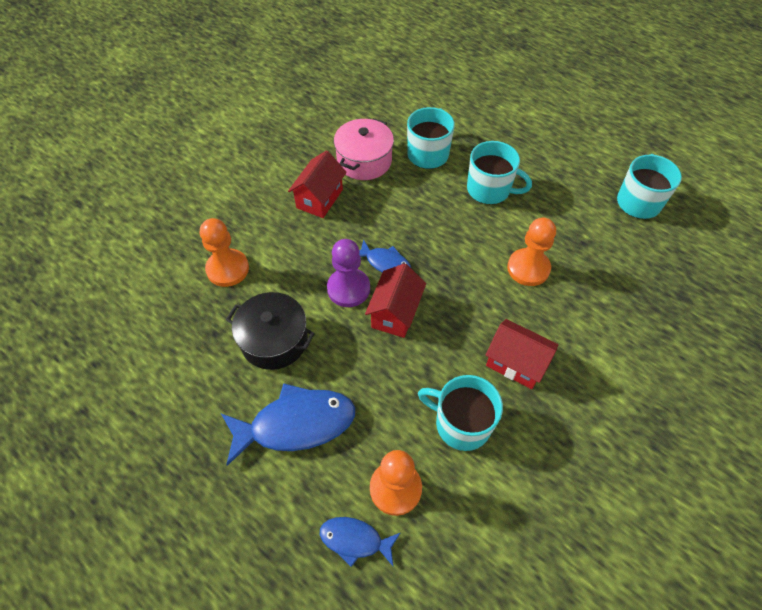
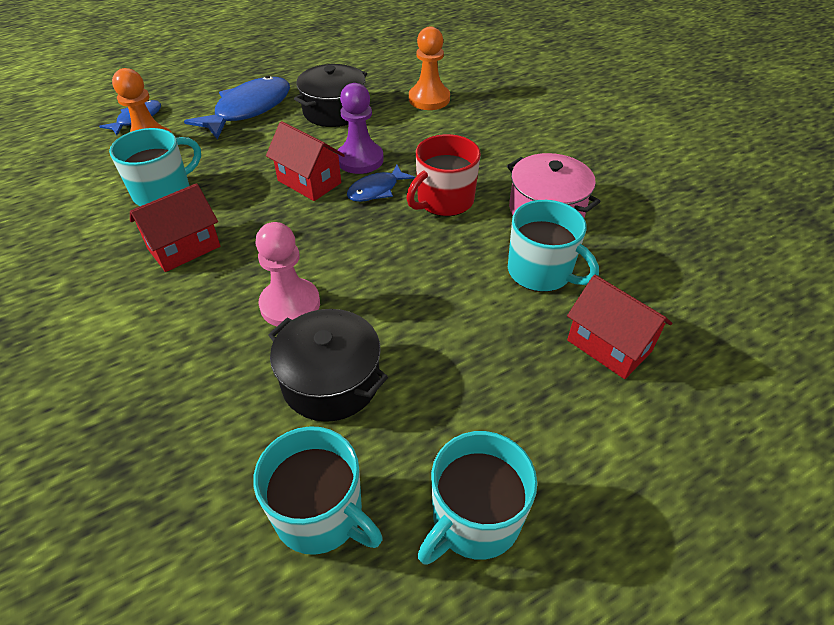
camera: 110 degrees right, 10 degrees down
(296, 424) = (249, 109): blue fish -> blue fish turned 150 degrees counterclockwise
(319, 199) = (495, 164): red house -> red house (609, 345)
(379, 217) = (444, 201): none -> red mug
(489, 189) = (444, 314): turquoise mug -> turquoise mug (474, 519)
(528, 268) = (290, 304): orange pawn -> pink pawn
(568, 225) = (331, 381): none -> black pot

